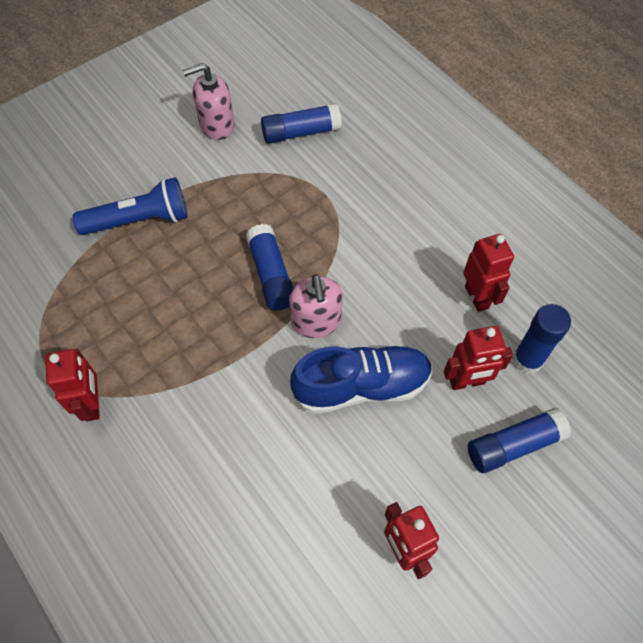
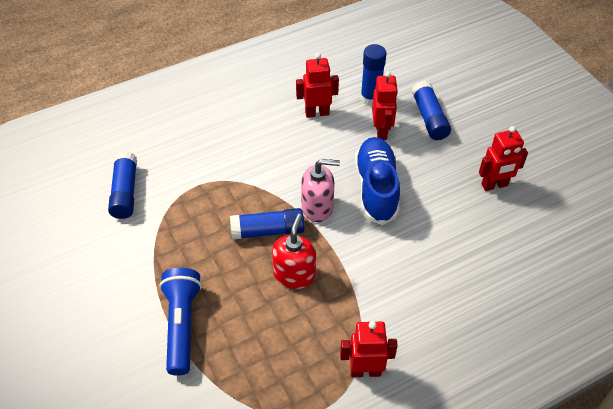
camera: 80 degrees left, 10 degrees down
(213, 312) = (294, 275): none -> red soap dispenser
(216, 125) = (90, 254): pink soap dispenser -> none

